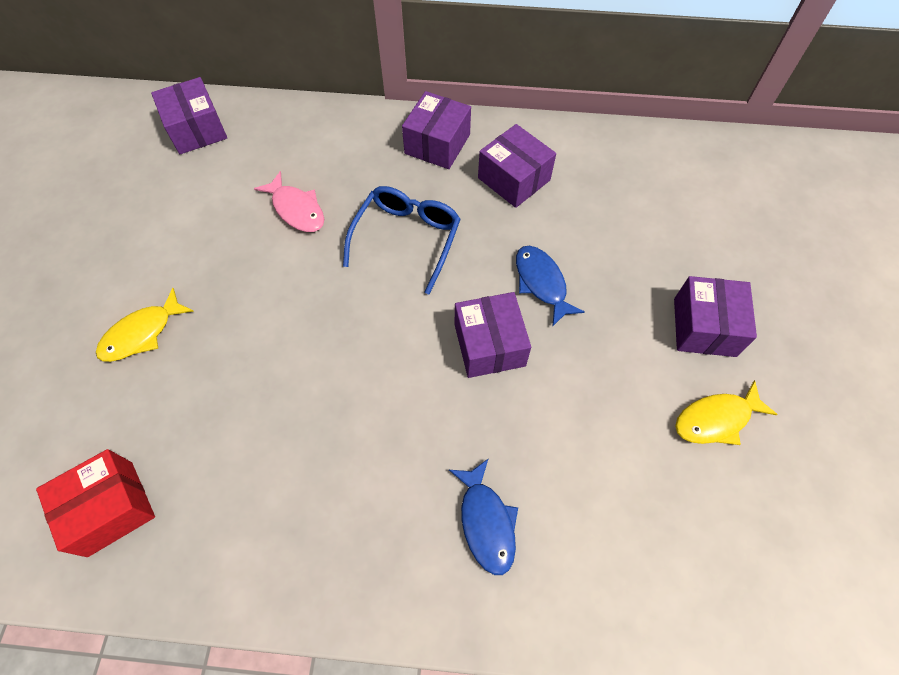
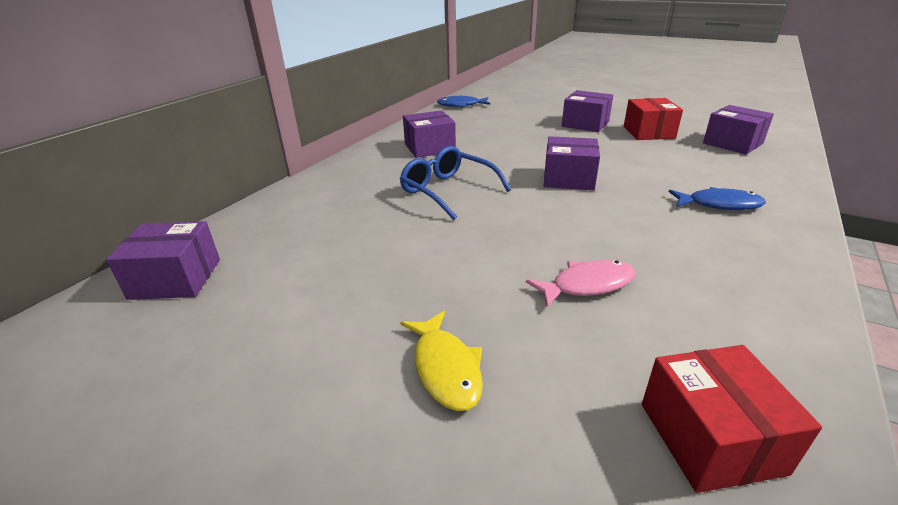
camera: 65 degrees left, 30 degrees down
(297, 209) = (365, 233): pink fish -> pink fish (587, 285)
(437, 144) = (366, 165): purple box -> purple box (732, 143)
(541, 283) = (526, 155): blue fish -> blue fish (461, 105)
(716, 419) = (648, 132): yellow fish -> red box

